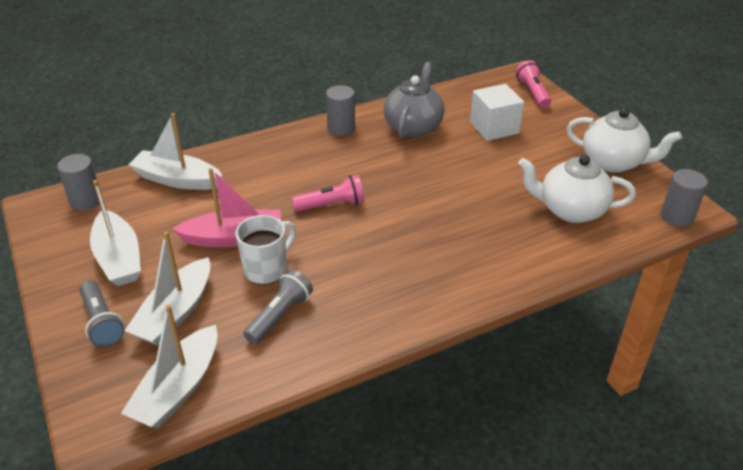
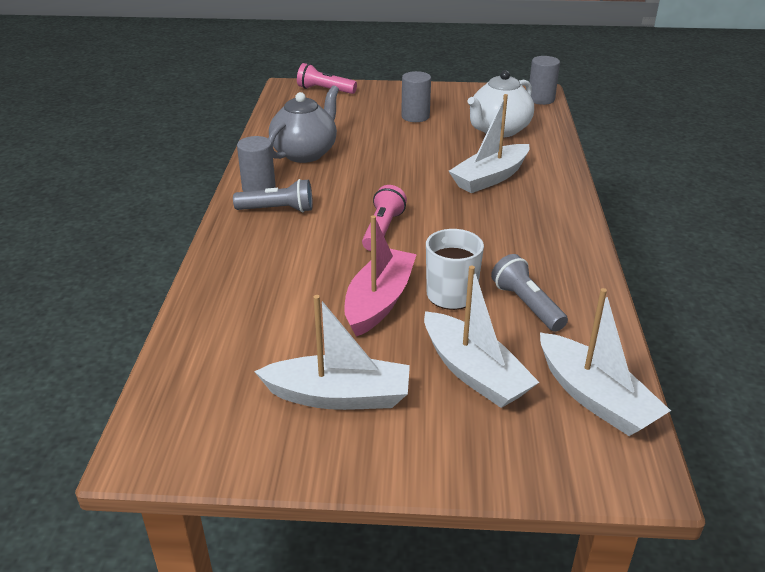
camera: 60 degrees left, 5 degrees down
(86, 200) = (185, 401): grey cylinder -> grey cylinder (415, 116)
(102, 322) = (449, 435): grey flashlight -> grey flashlight (278, 209)
(177, 180) = (226, 315): white boat -> white boat (490, 178)
(413, 126) = (305, 153): grey teapot -> grey teapot turned 75 degrees clockwise
(494, 128) = (354, 121): white cube -> none
(613, 162) = (456, 96): white teapot -> none

